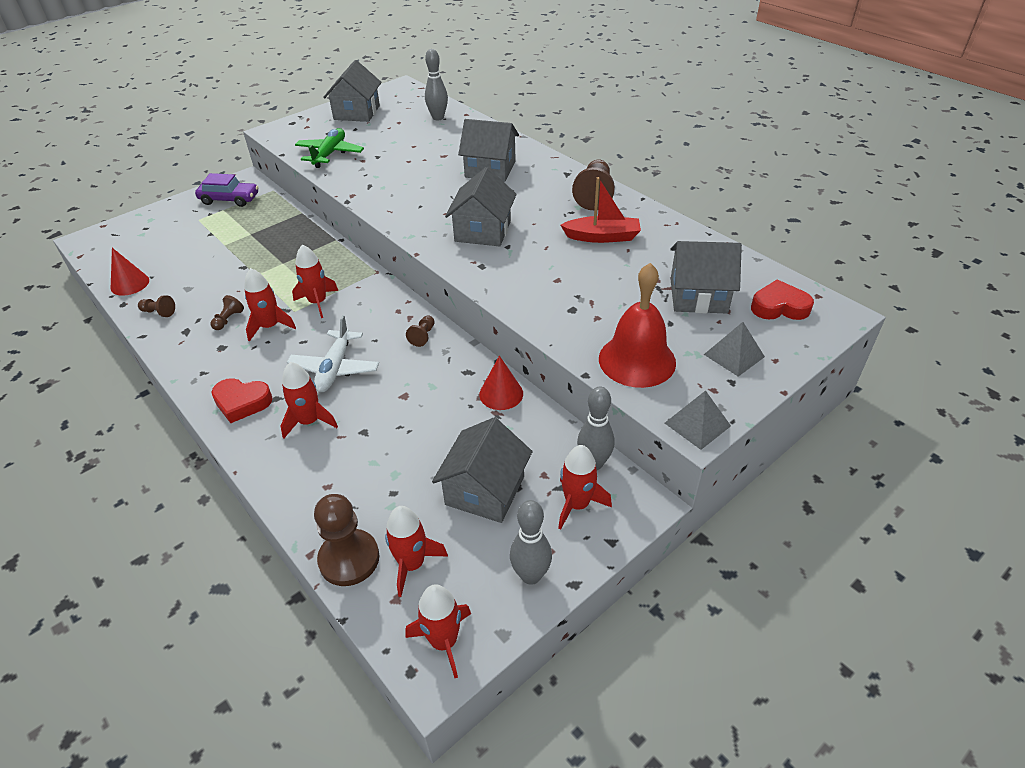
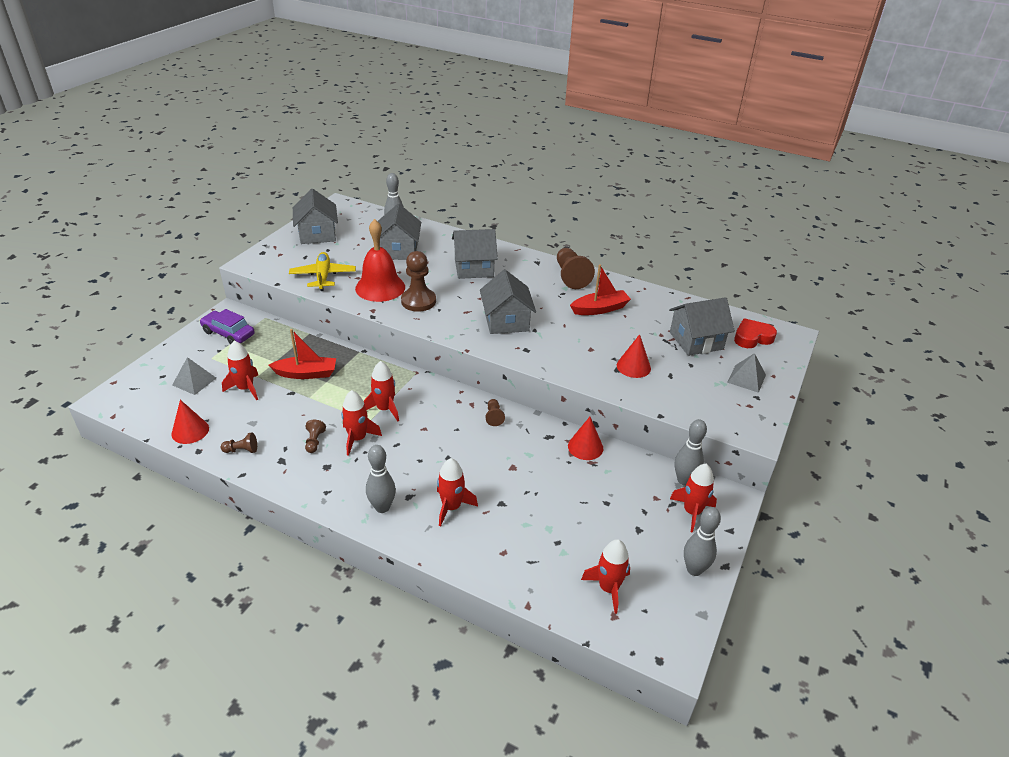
camera: 25 degrees left, 5 degrees down
(229, 199) = (228, 333): purple car -> purple car turned 135 degrees counterclockwise
(242, 402) = (382, 507): red heart -> grey bowling pin
(270, 251) = (306, 373): none -> red boat
(330, 154) = (323, 276): green plane -> yellow plane
(335, 368) = (441, 459): white plane -> none
(349, 559) = (560, 599): brown pawn -> brown pawn (418, 301)
(443, 641) = (667, 632): red rocket -> red rocket (245, 388)
(485, 490) = (623, 521): grey house -> grey house (399, 250)
(594, 310) = (633, 366): none -> red cone
(637, 360) = (687, 396): red bell -> red bell (380, 287)
(697, 424) = (755, 431): grey pyramid -> grey pyramid (194, 381)

